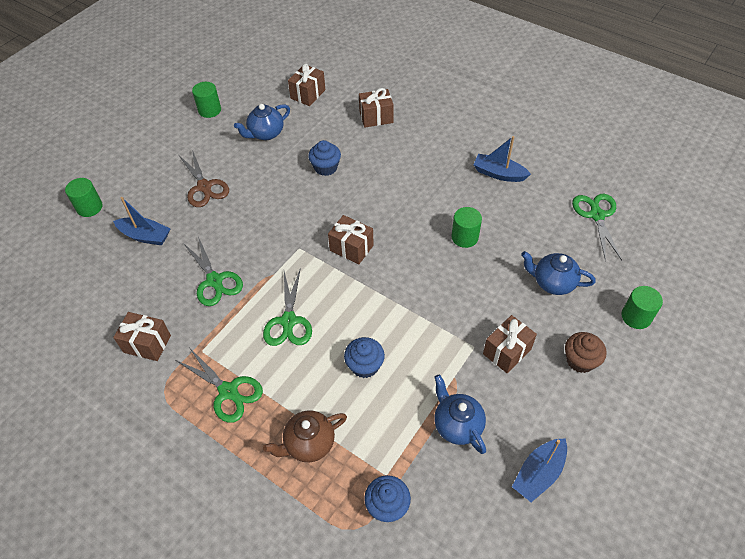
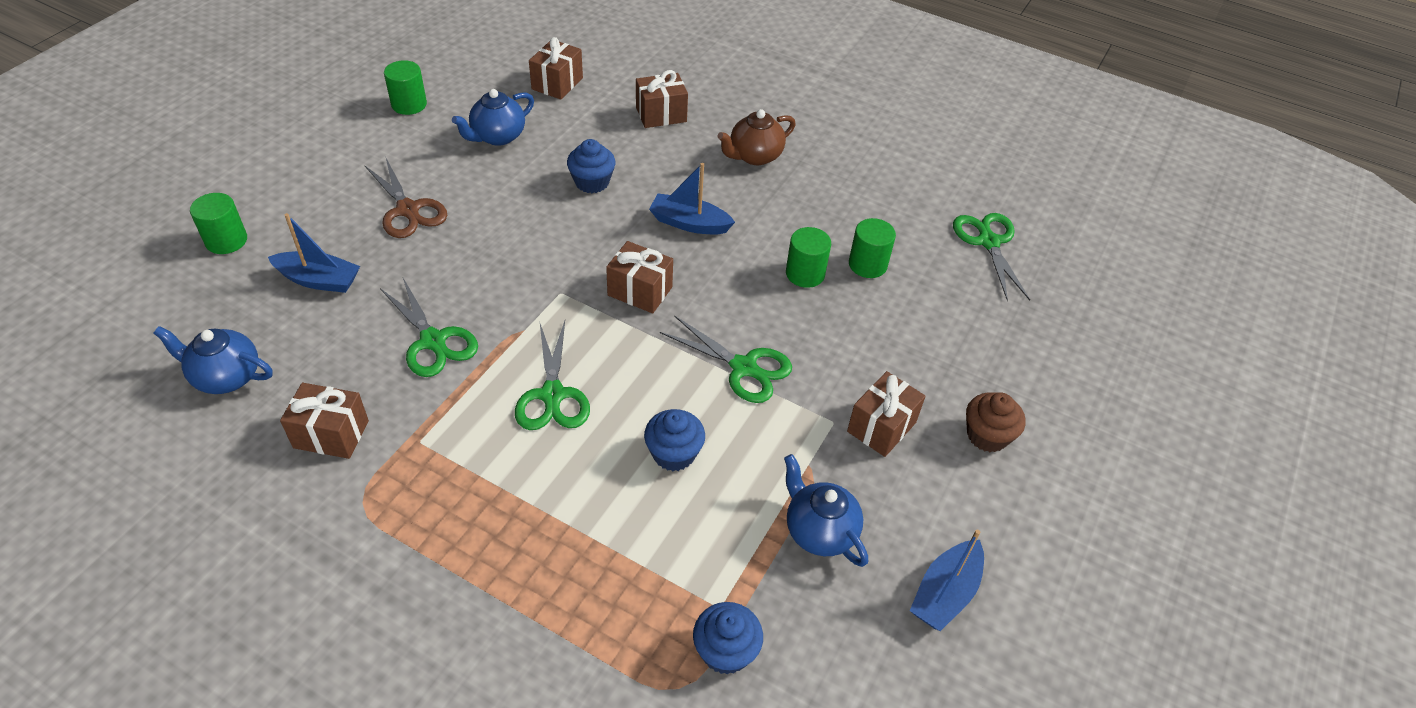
camera: 10 degrees left, 5 degrees down
(228, 391) = (465, 498): green scissors -> green scissors (743, 367)
(309, 444) = (597, 568): brown teapot -> brown teapot (754, 156)
(499, 174) = (845, 189): blue boat -> blue boat (689, 223)
(552, 283) = (937, 332): blue teapot -> blue teapot (226, 377)
(636, 317) = (1058, 374): green cylinder -> green cylinder (867, 264)

